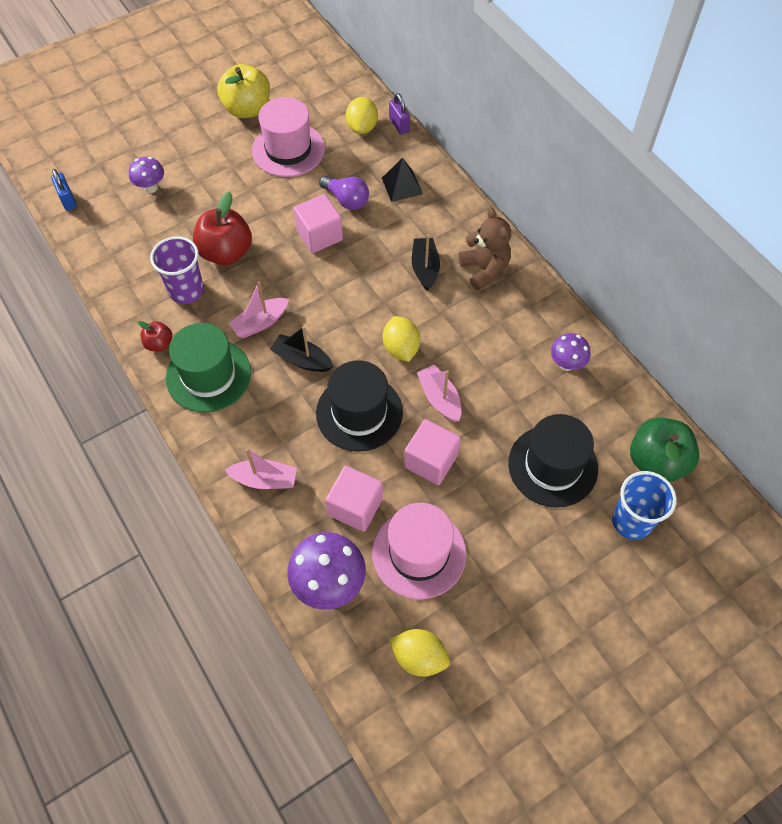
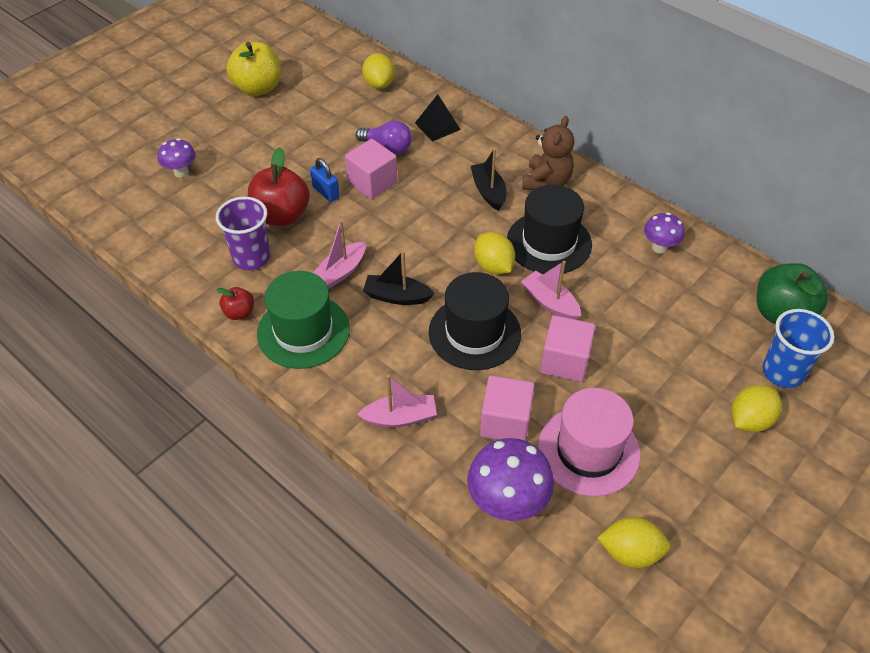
camera: 15 degrees left, 10 degrees down
(67, 200) = (94, 199): blue padlock -> blue padlock (326, 192)
(288, 149) = (312, 115): pink hat -> none
(399, 125) = (414, 76): purple padlock -> none
(484, 269) = (546, 182): brown teddy bear -> brown teddy bear turned 60 degrees clockwise
(553, 466) = (686, 339): black hat -> black hat (549, 243)
(579, 561) = (749, 420): none -> yellow lemon

